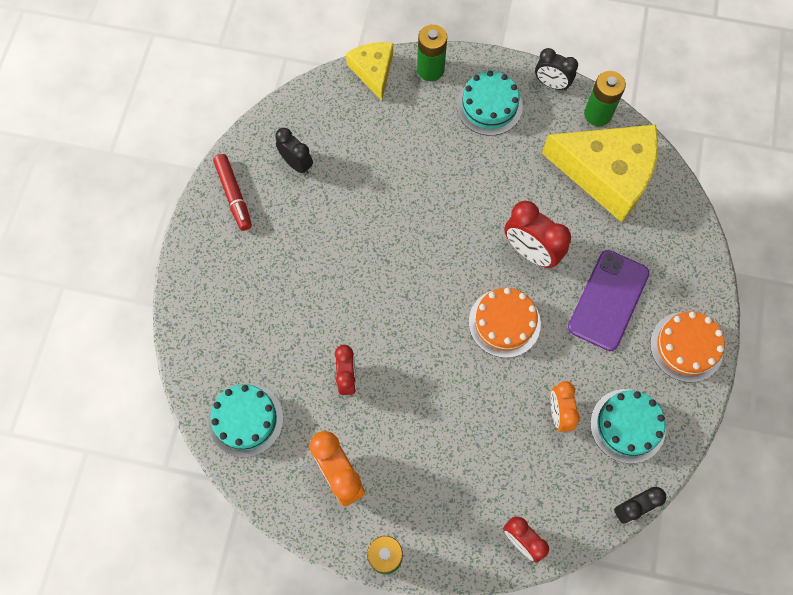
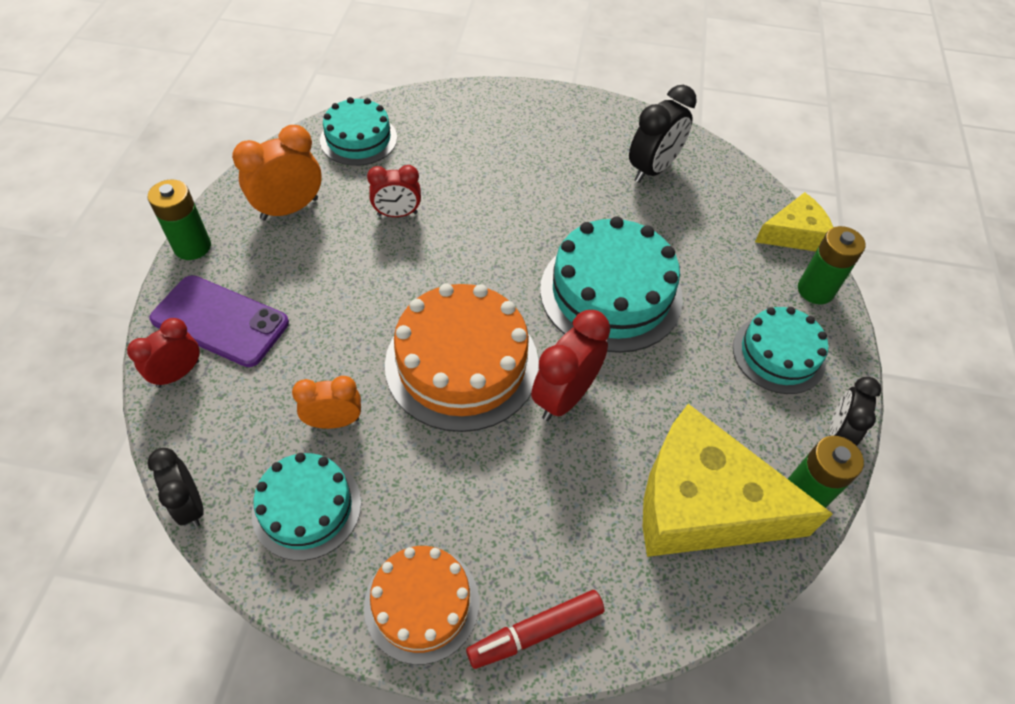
camera: 85 degrees right, 15 degrees down
(234, 195) = (606, 123): red marker -> red marker (536, 632)
(297, 164) = (652, 169): black clock -> black clock, size x1.51
(435, 211) = (611, 293): none -> turquoise cake
(504, 323) = (462, 363): orange cake -> orange cake, size x1.62
(607, 174) = (703, 503): yellow cheese -> yellow cheese turned 90 degrees clockwise
(608, 300) = (496, 493): purple phone -> purple phone (220, 321)

